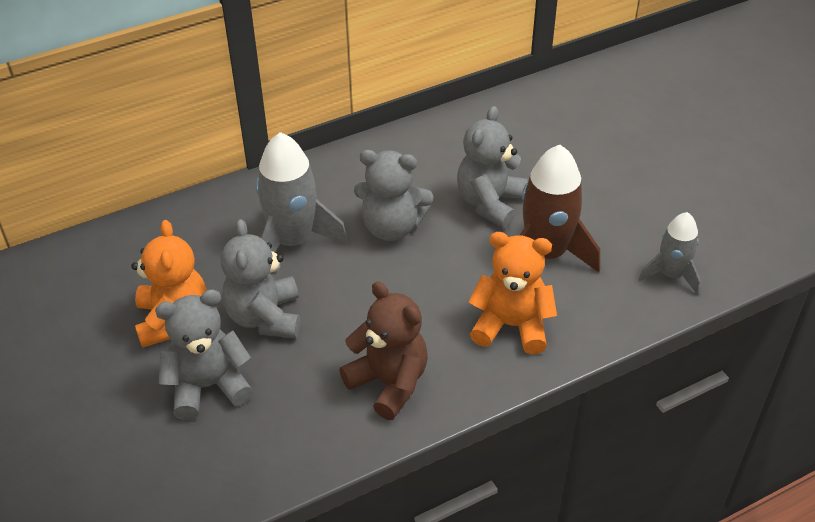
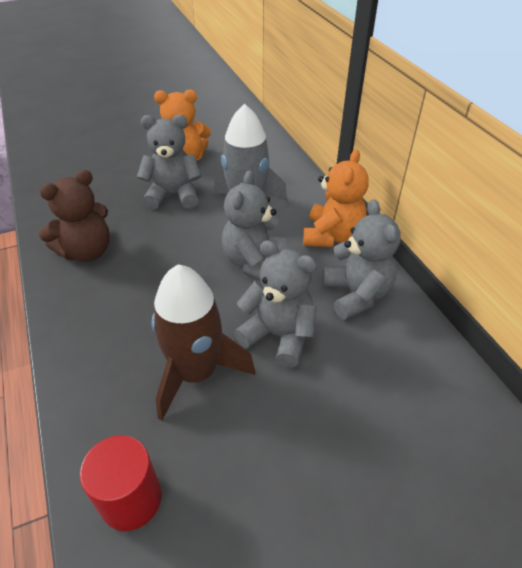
camera: 95 degrees right, 0 degrees up
(208, 386) = (123, 173): grey teddy bear -> grey teddy bear (356, 294)
(511, 326) = (112, 331): orange teddy bear -> orange teddy bear (332, 236)
(671, 275) = (131, 499): grey rocket -> red cylinder

